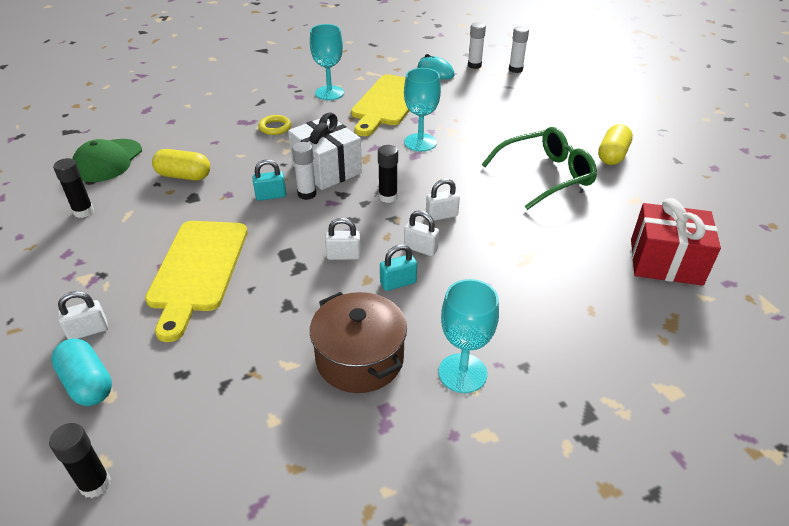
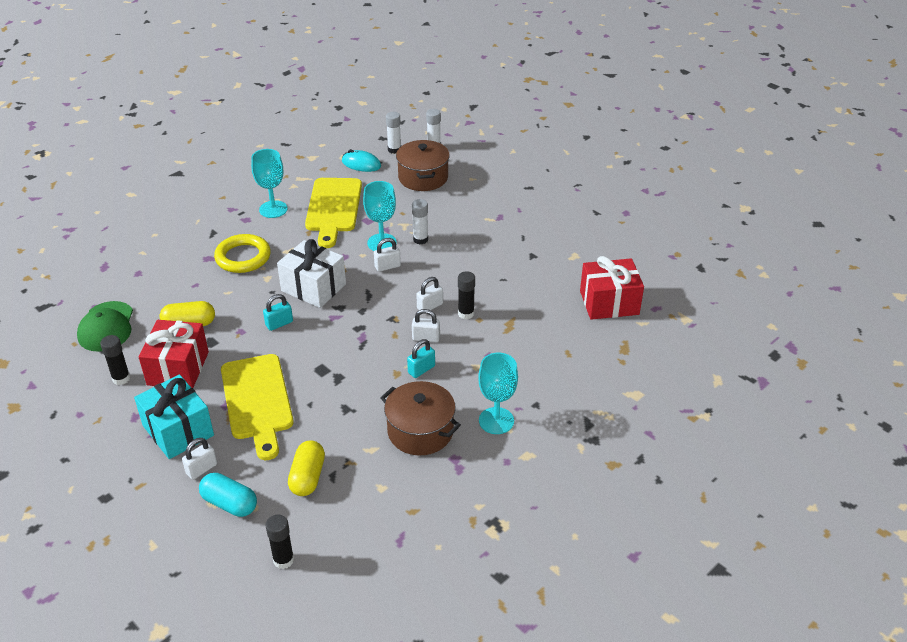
camera: 20 degrees left, 0 degrees up
(96, 280) = (178, 430): none -> turquoise gift
(143, 215) = (178, 368): none -> red gift
(275, 127) = (243, 257): yellow ring -> yellow ring, size x1.80
(307, 194) = (309, 314): white glue stick -> white glue stick (420, 239)
(343, 255) = (368, 359): white padlock -> white padlock (387, 266)
(388, 197) = (379, 301): black glue stick -> black glue stick (466, 313)
(492, 93) = (423, 177): none -> brown pot
(545, 176) = (498, 251): green glasses -> none
(612, 155) = (545, 219): yellow capsule -> yellow capsule (308, 477)

